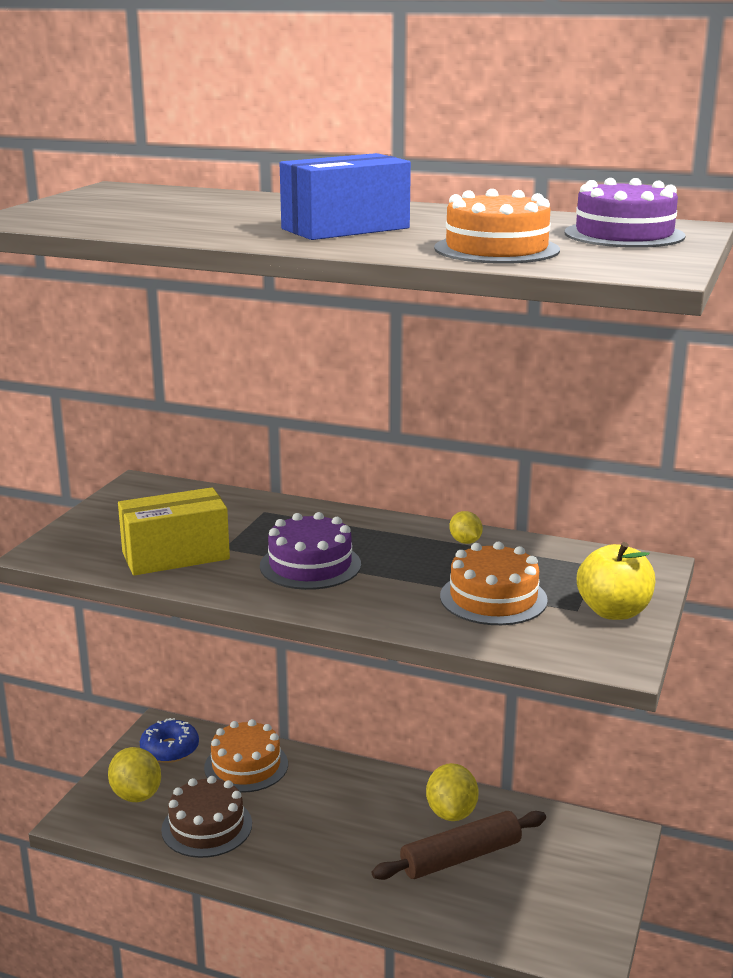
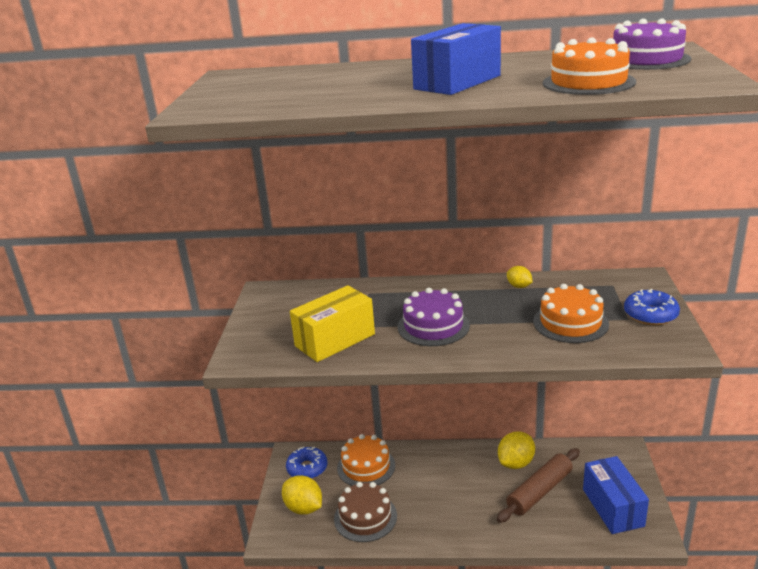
camera: 15 degrees left, 5 degrees up
(451, 813) = (516, 463): yellow lemon -> yellow lemon turned 60 degrees clockwise
(553, 905) = (613, 507): none -> blue box
(613, 611) = (650, 315): yellow apple -> blue donut

